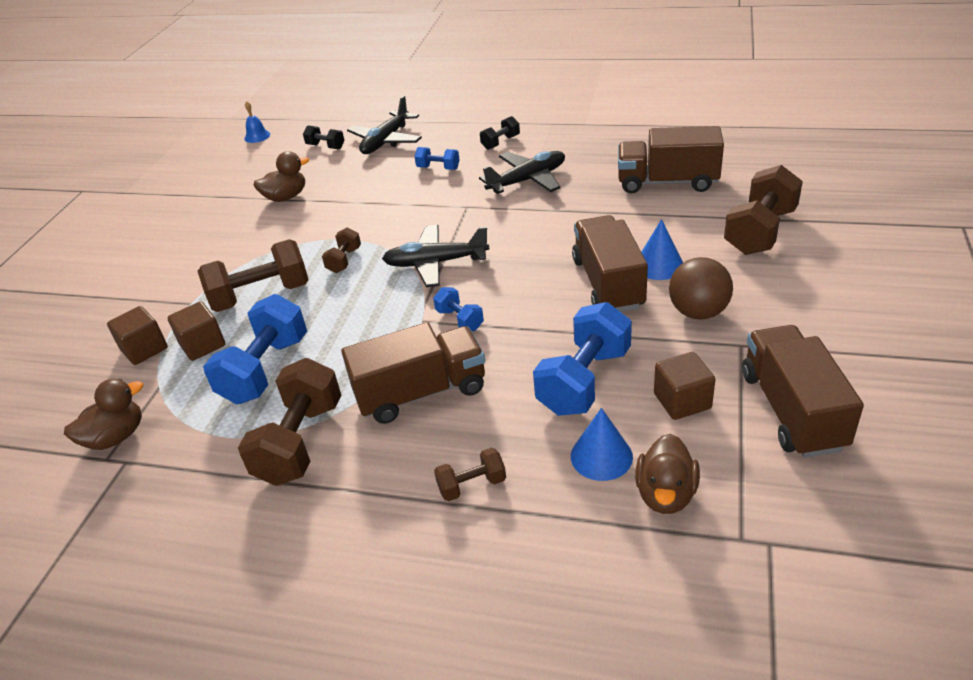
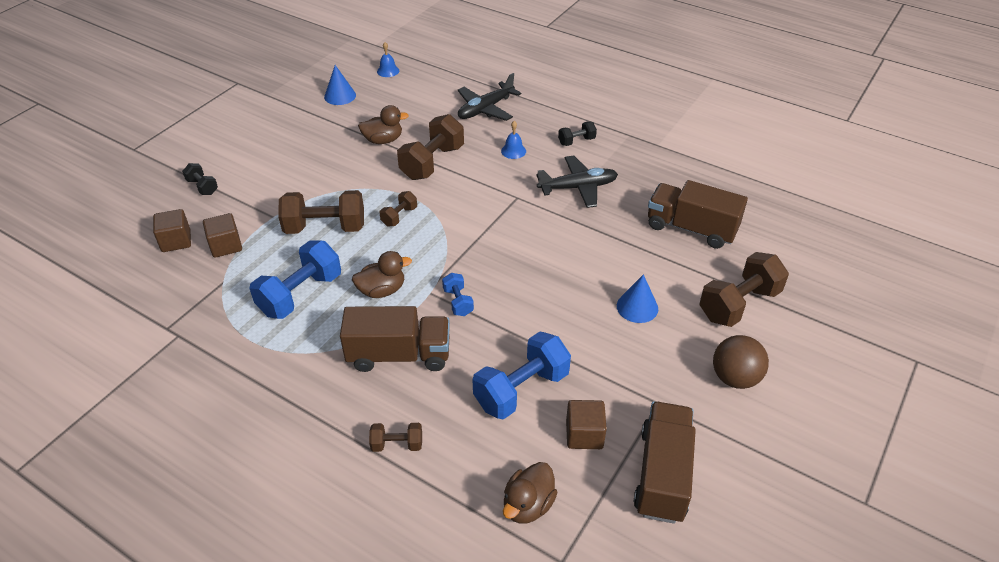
camera: 15 degrees right, 5 degrees up
(116, 437) = (179, 313): brown duck -> brown duck (382, 290)
(202, 345) = (266, 257): brown cube -> brown cube (176, 241)
(300, 442) = (298, 364): brown dumbbell -> brown dumbbell (432, 162)
(326, 146) = (436, 99): black dumbbell -> black dumbbell (202, 187)
(435, 263) = (466, 243): black plane -> none
(438, 168) = (513, 151): blue dumbbell -> blue bell
(601, 456) = (499, 457): blue cone -> blue cone (340, 96)
(608, 283) = (587, 310): brown truck -> none
(698, 312) = (642, 361): brown ball -> brown ball (735, 378)

